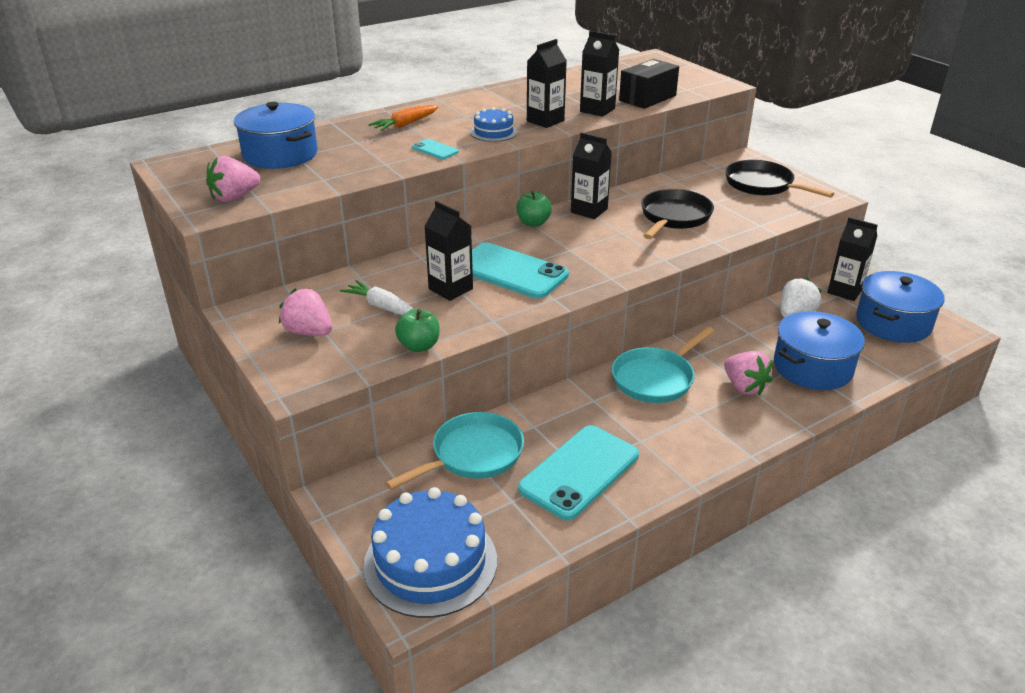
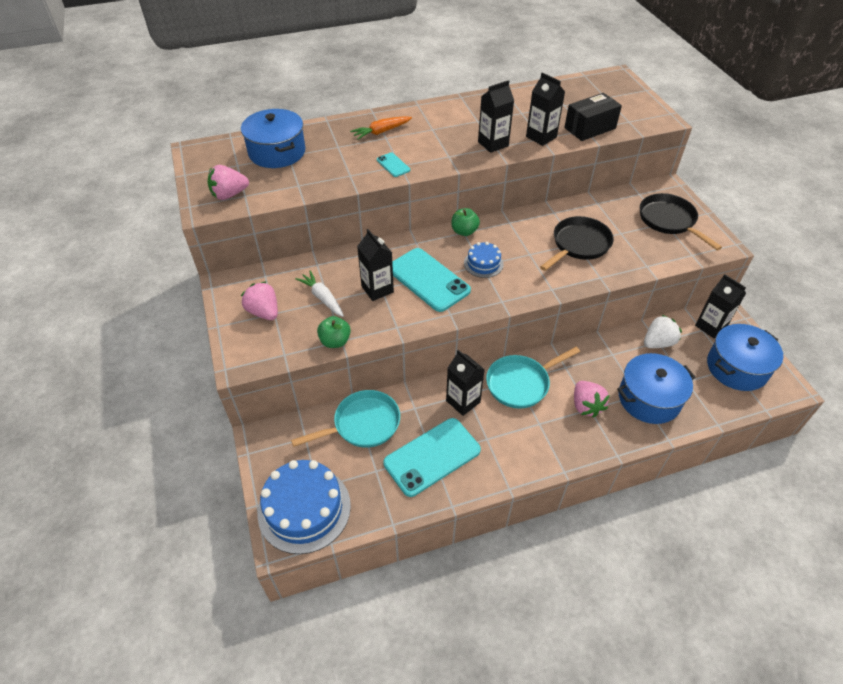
camera: 15 degrees right, 15 degrees up
(493, 132) = (446, 151): blue cake -> blue cake (483, 263)
(589, 210) = (513, 225): black carton -> black carton (463, 401)

